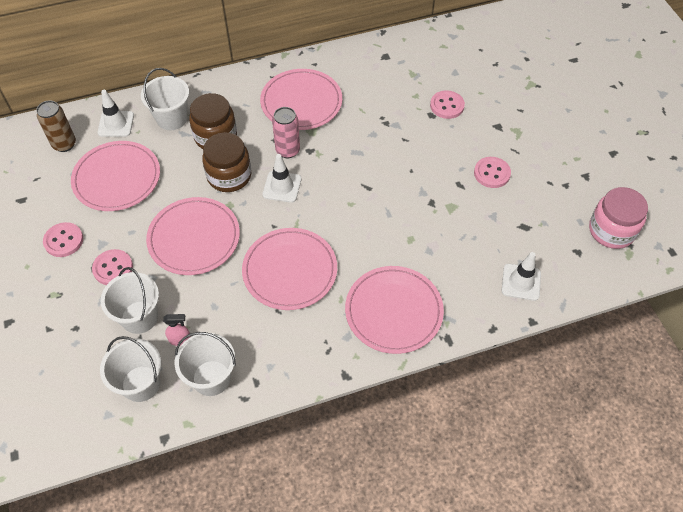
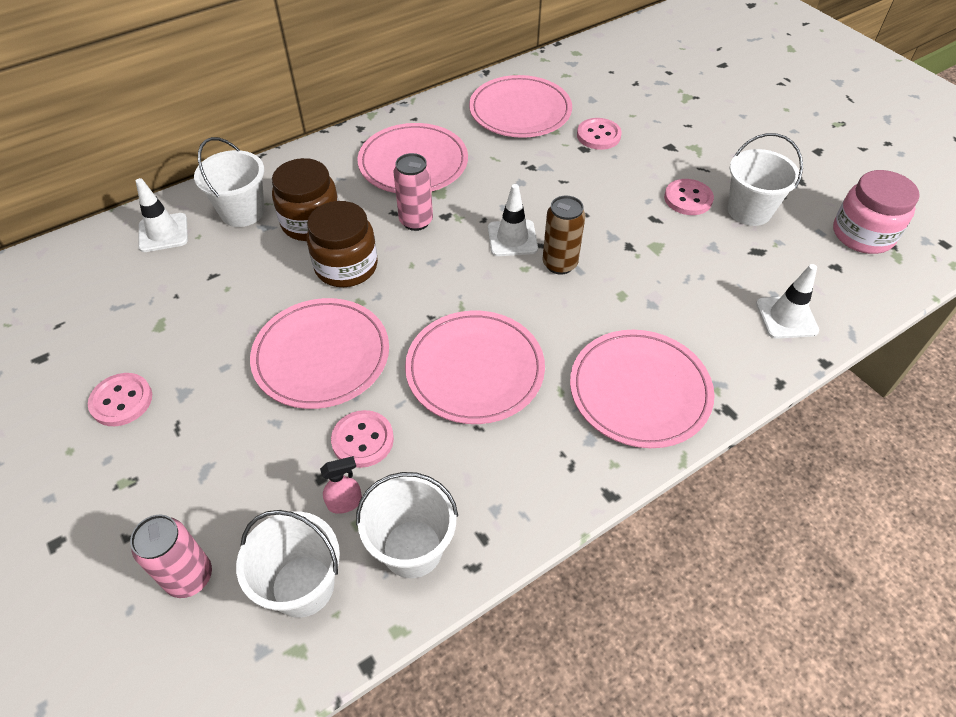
camera: 15 degrees left, 5 degrees down
(64, 144) = (92, 272): brown can -> brown can (559, 264)
(78, 362) = (189, 577): none -> pink can
(113, 268) = (210, 423): pink button -> pink button (363, 440)
(117, 178) = (183, 300): pink plate -> pink plate (520, 111)
(139, 317) = (271, 484): white bucket -> white bucket (749, 211)
(282, 187) = (424, 266): white traffic cone -> white traffic cone (512, 238)

